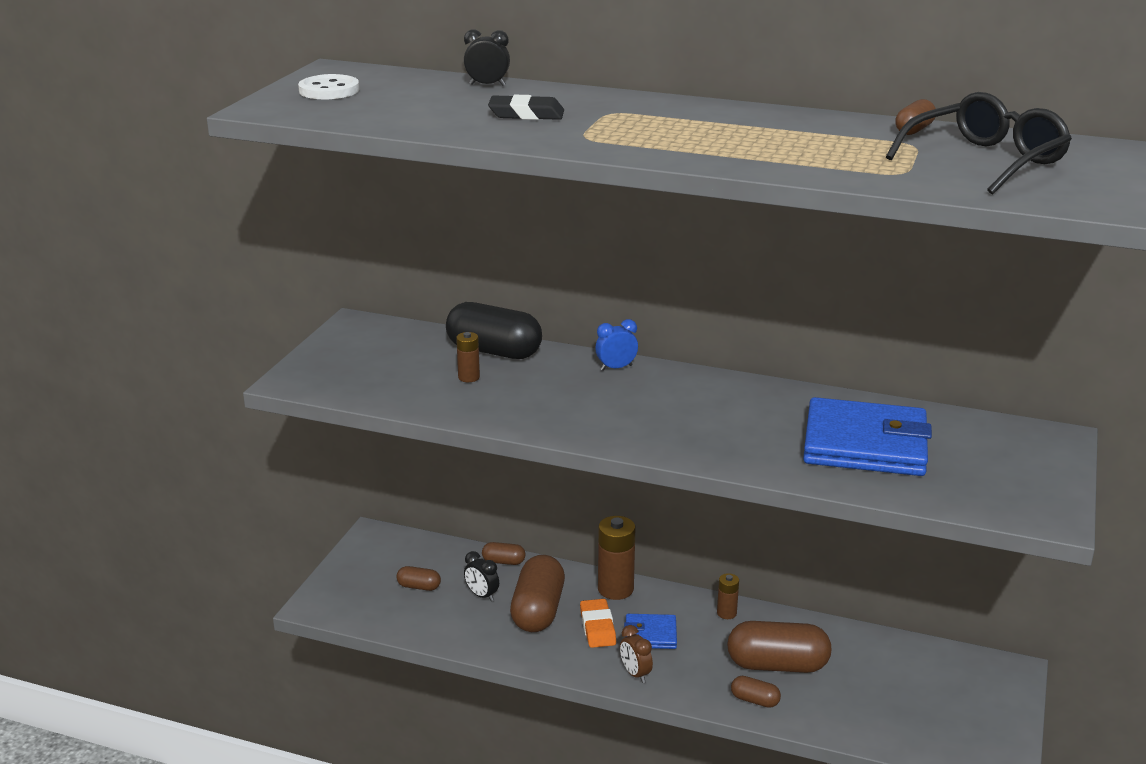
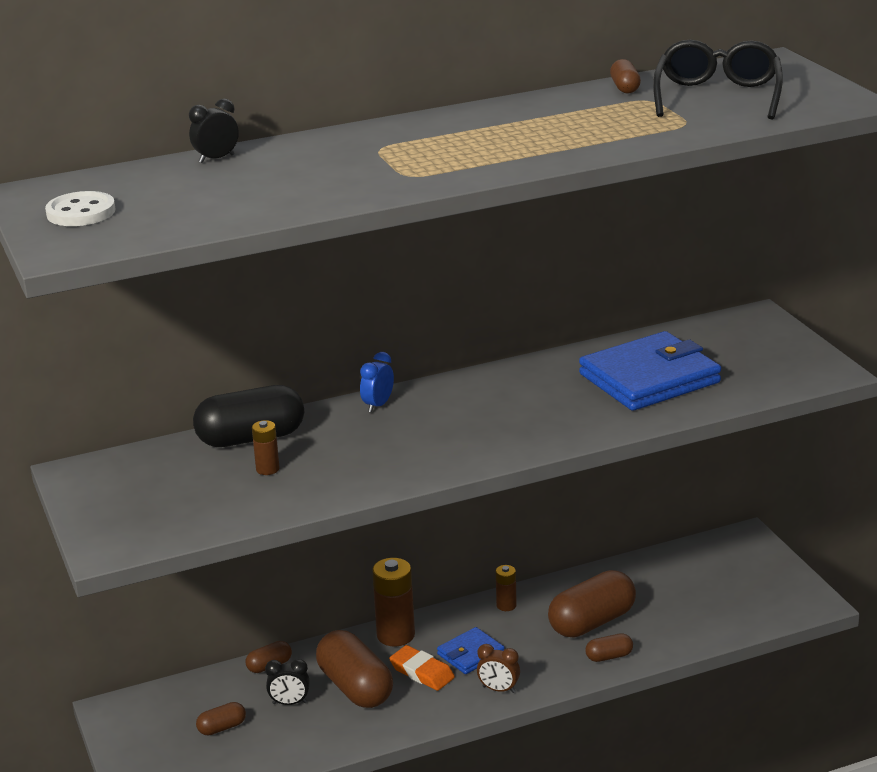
camera: 40 degrees left, 0 degrees up
(526, 114) = (315, 173): black eraser -> none

